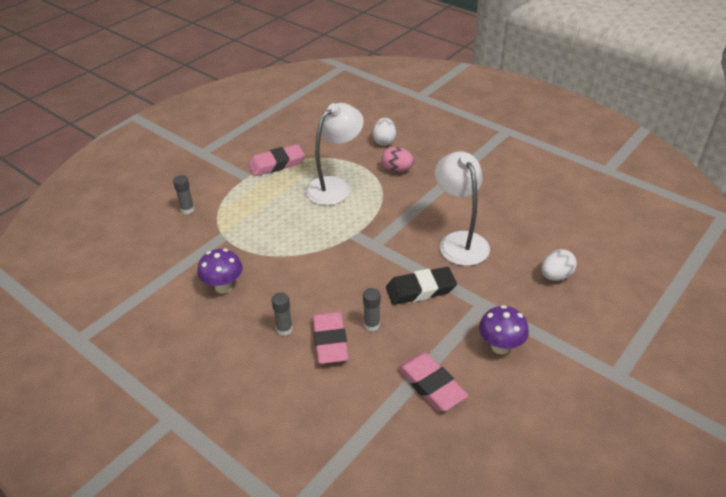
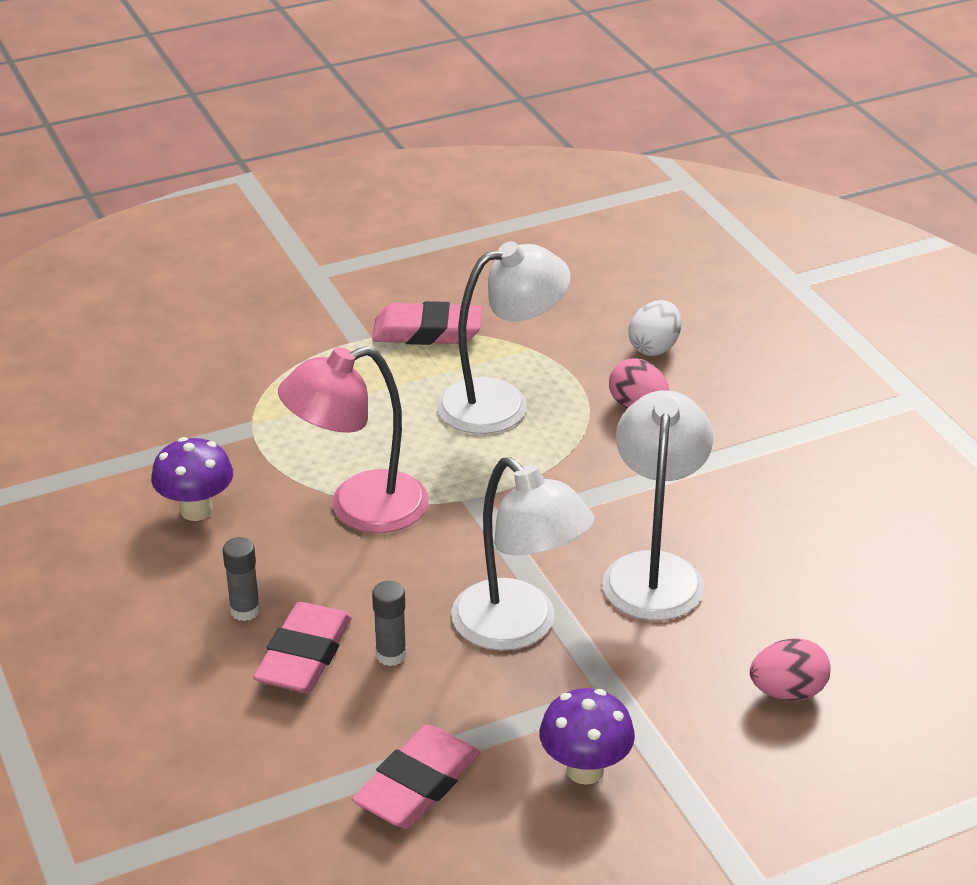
camera: 25 degrees right, 5 degrees down
(187, 210) = (224, 365): grey glue stick -> none
(304, 258) = (359, 508): none -> pink lamp
(420, 289) = (518, 628): black eraser -> white lamp
(431, 385) = (417, 784): pink eraser -> pink eraser turned 45 degrees clockwise
(556, 276) = (787, 692): white egg -> pink egg

